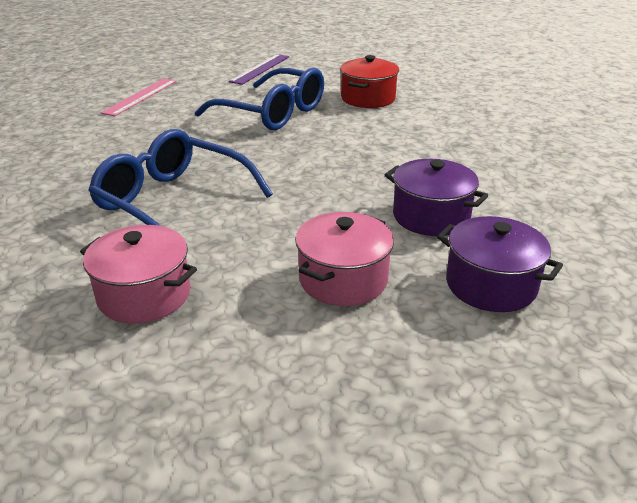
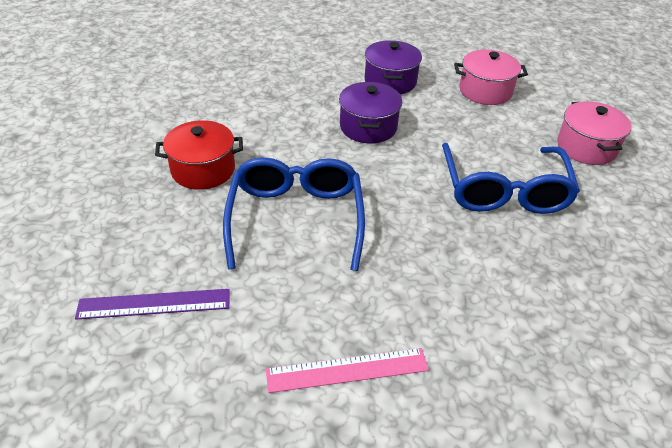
camera: 125 degrees left, 10 degrees up
(491, 285) = (433, 51): purple pot -> purple pot (368, 127)

